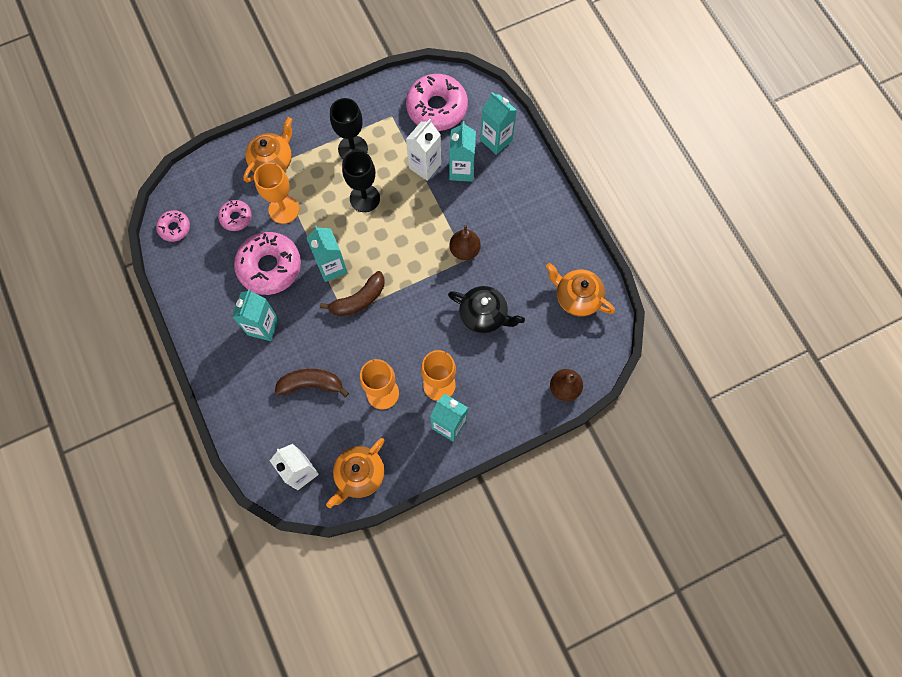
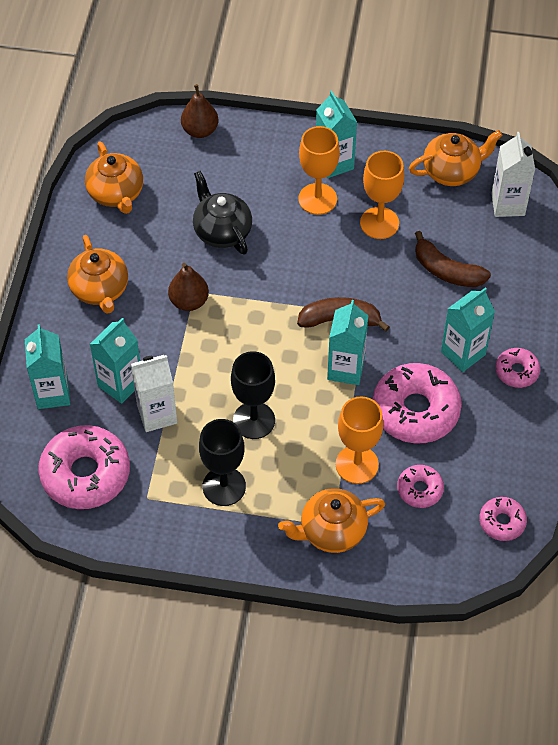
camera: 145 degrees left, 15 degrees down
(220, 336) = (516, 371): none -> pink donut
(526, 222) = (100, 290): none -> orange teapot

